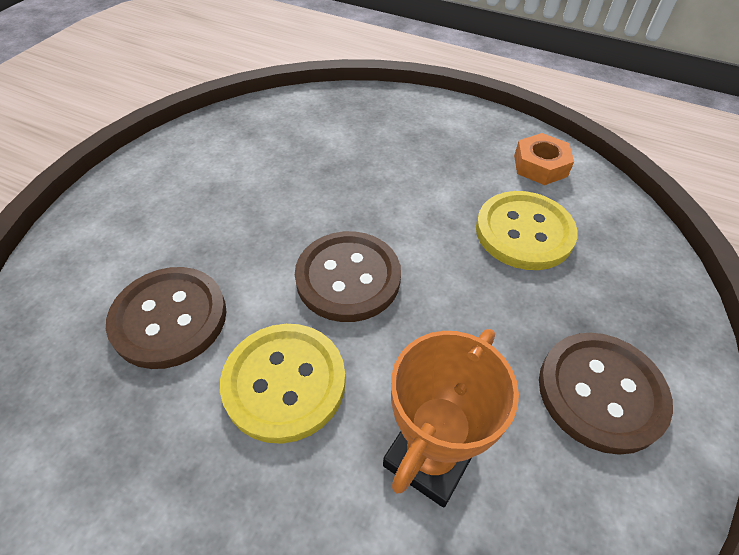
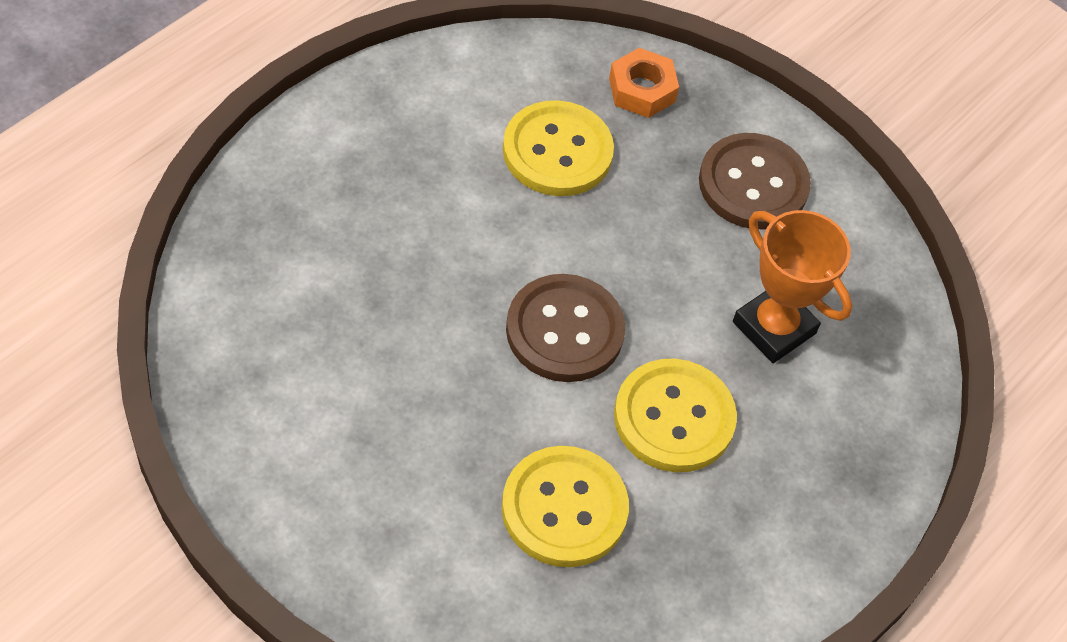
camera: 80 degrees left, 5 degrees up
(169, 318) = (564, 508): brown button -> yellow button
(540, 165) = (460, 87): orange nut -> orange nut (642, 90)

